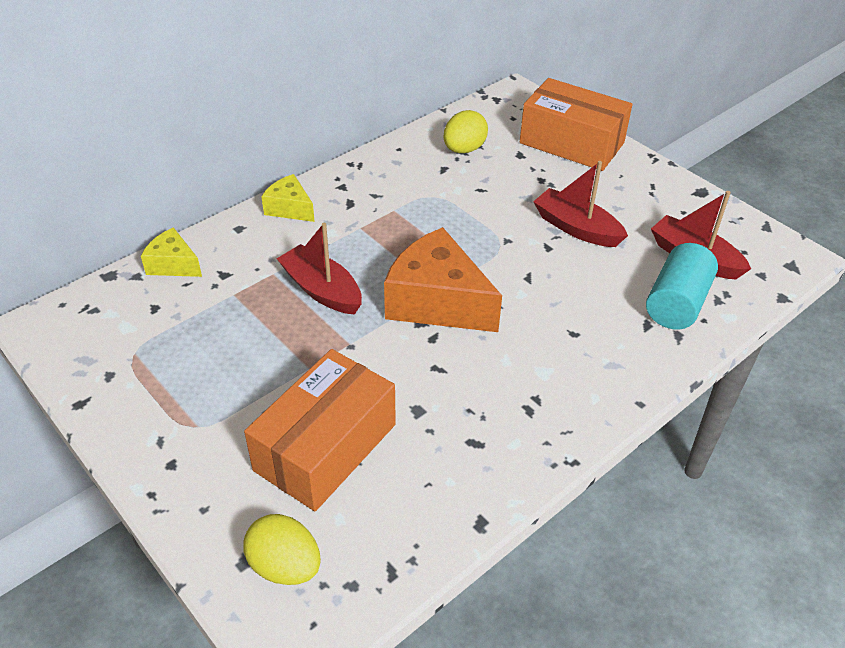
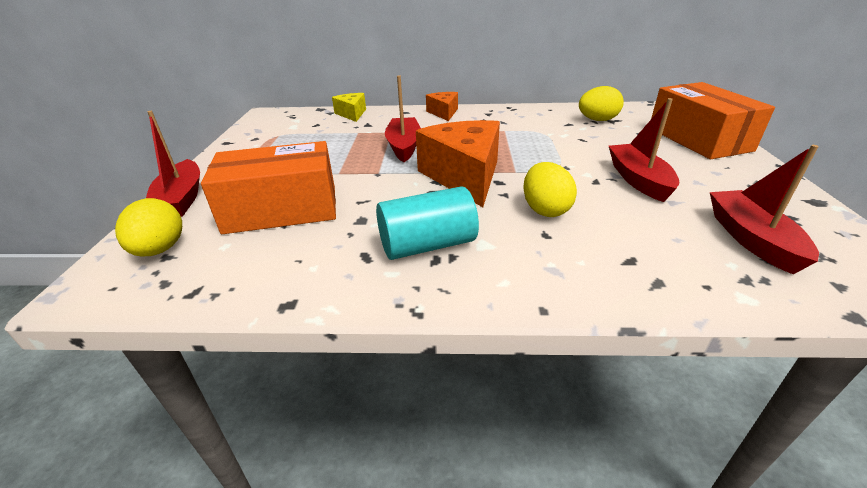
camera: 45 degrees right, 10 degrees down
(190, 508) = (181, 199): none -> red boat
(289, 208) = (444, 113): yellow cheese -> orange cheese
(546, 306) = (545, 210): none -> yellow egg
(676, 303) = (686, 260): turquoise cylinder -> turquoise cylinder (427, 245)

